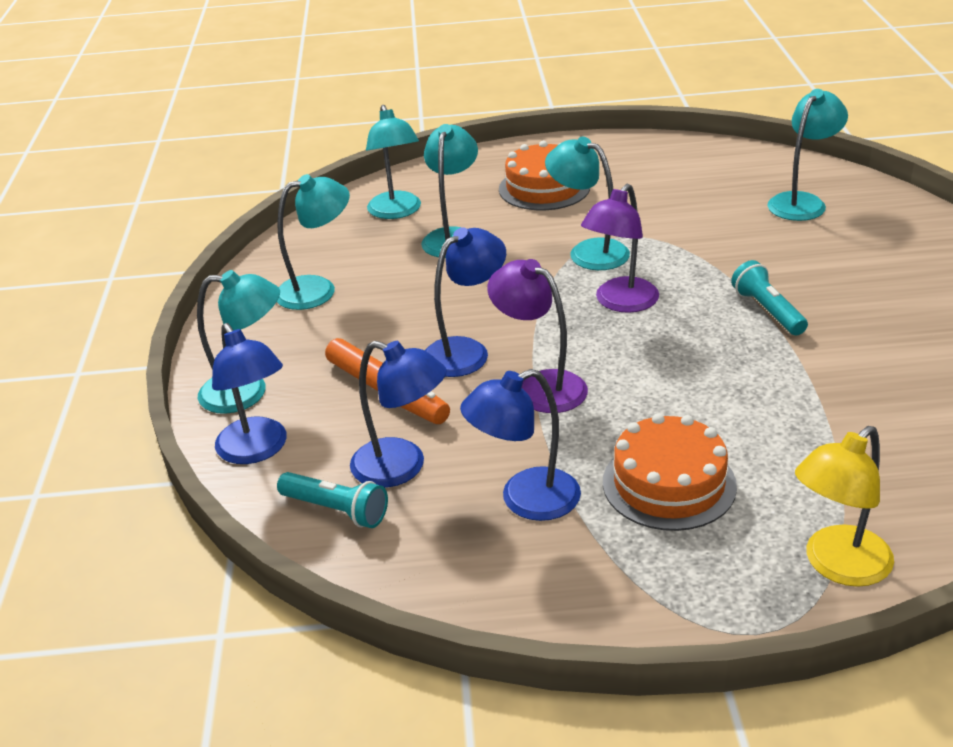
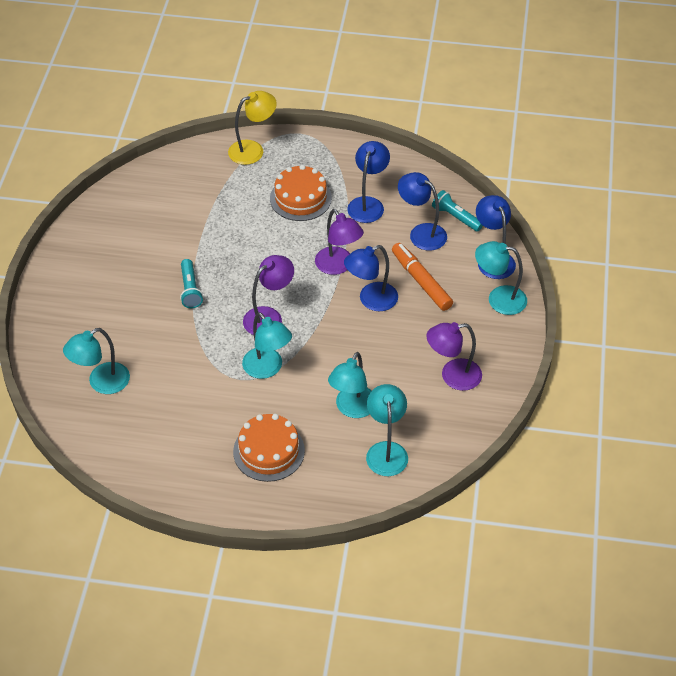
camera: 170 degrees left, 15 degrees up
(318, 290) = (452, 376): turquoise lamp -> purple lamp
(525, 500) = (368, 204): blue lamp -> blue lamp turned 60 degrees counterclockwise

